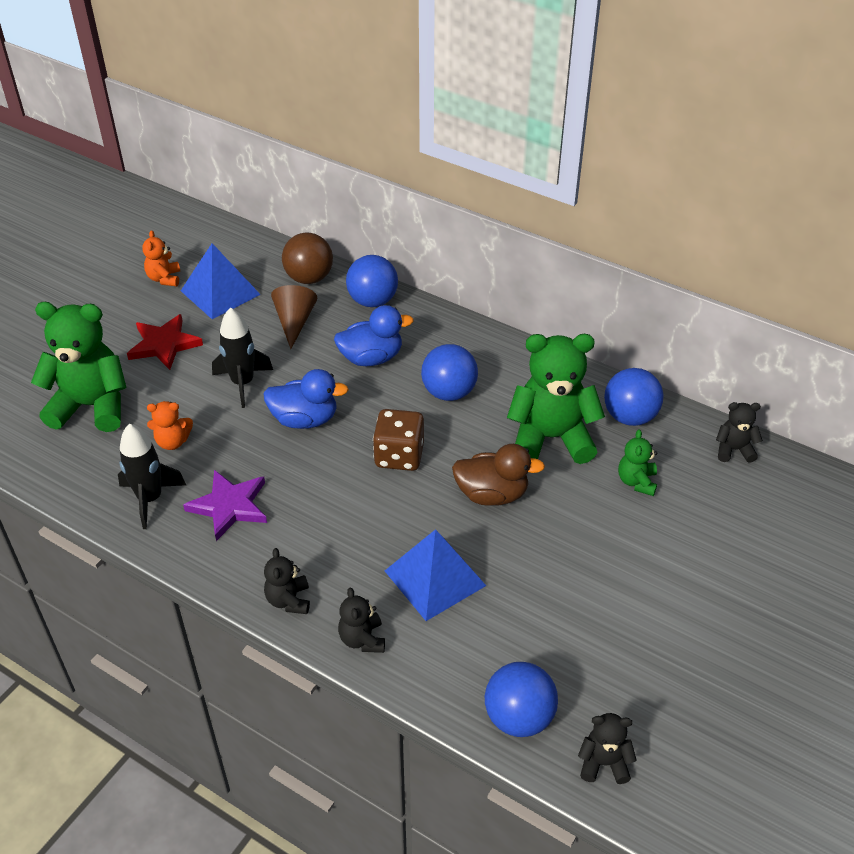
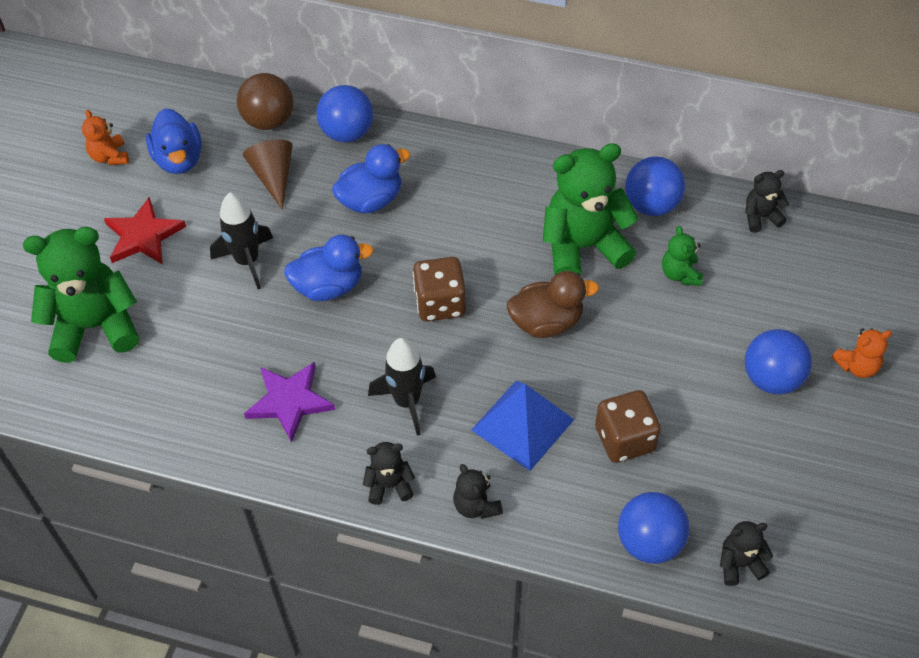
camera: 15 degrees left, 10 degrees up
(150, 499) = (204, 414): black rocket -> black rocket (407, 401)
(172, 442) = (200, 345): orange teddy bear -> orange teddy bear (857, 366)
(220, 292) = (179, 159): blue pyramid -> blue duck
(289, 600) = (389, 485): black teddy bear -> black teddy bear turned 105 degrees clockwise
(449, 392) = (464, 221): blue ball -> blue ball (771, 378)
(529, 615) = (625, 439): none -> brown dice

